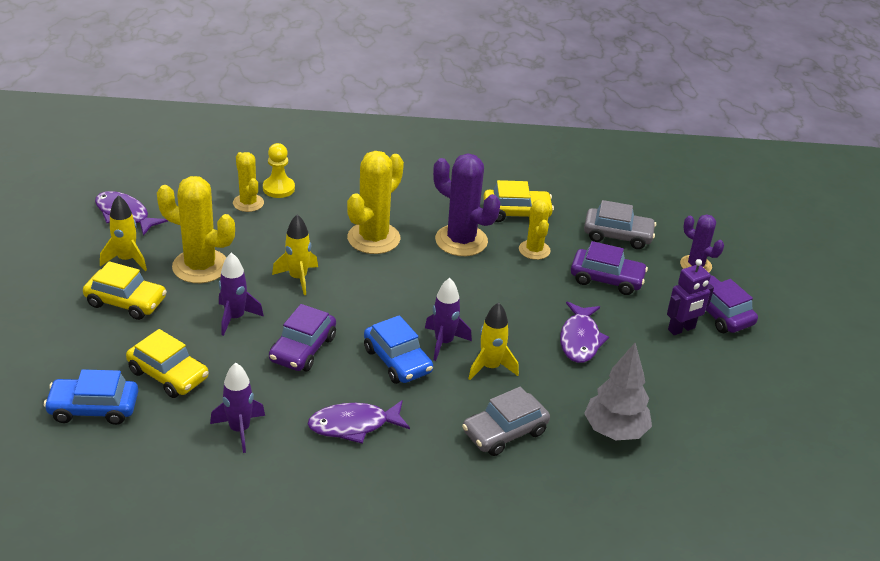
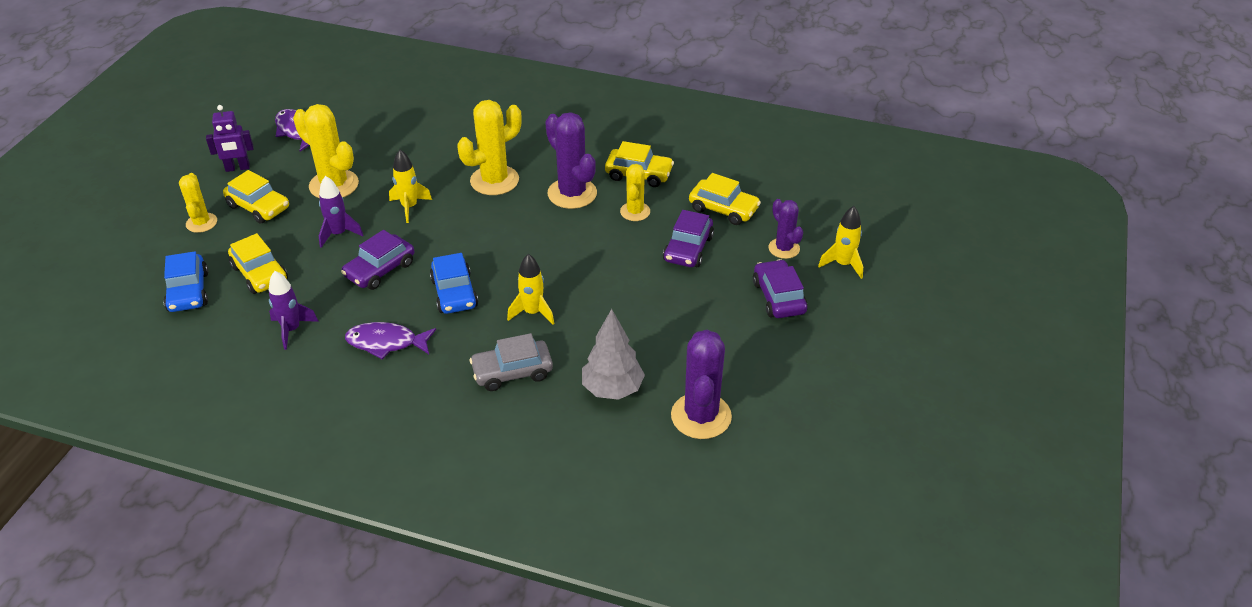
camera: 20 degrees right, 5 degrees up
(94, 408) = (188, 291): blue car -> blue car turned 120 degrees counterclockwise
(126, 260) = (277, 171): yellow rocket -> yellow rocket (843, 264)
(248, 203) = (403, 134): yellow cactus -> yellow cactus (201, 223)
(278, 188) = (436, 124): yellow pawn -> none
(443, 342) = (503, 283): purple rocket -> none
(580, 339) = (629, 301): purple fish -> none
(606, 279) = (688, 249): purple car -> purple car turned 75 degrees clockwise
(617, 235) = (723, 209): grey car -> yellow car
(681, 329) = (732, 307): purple robot -> purple robot (237, 168)
(714, 442) = (701, 416): none -> purple cactus

